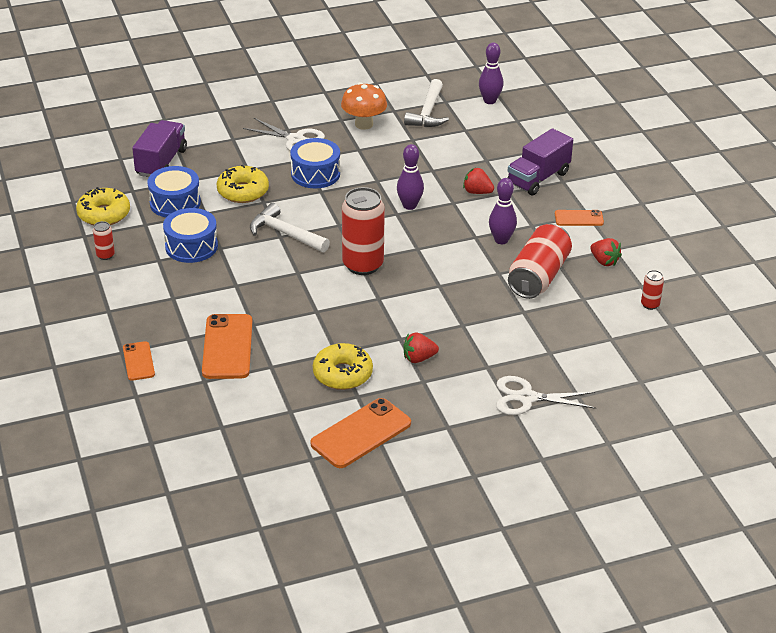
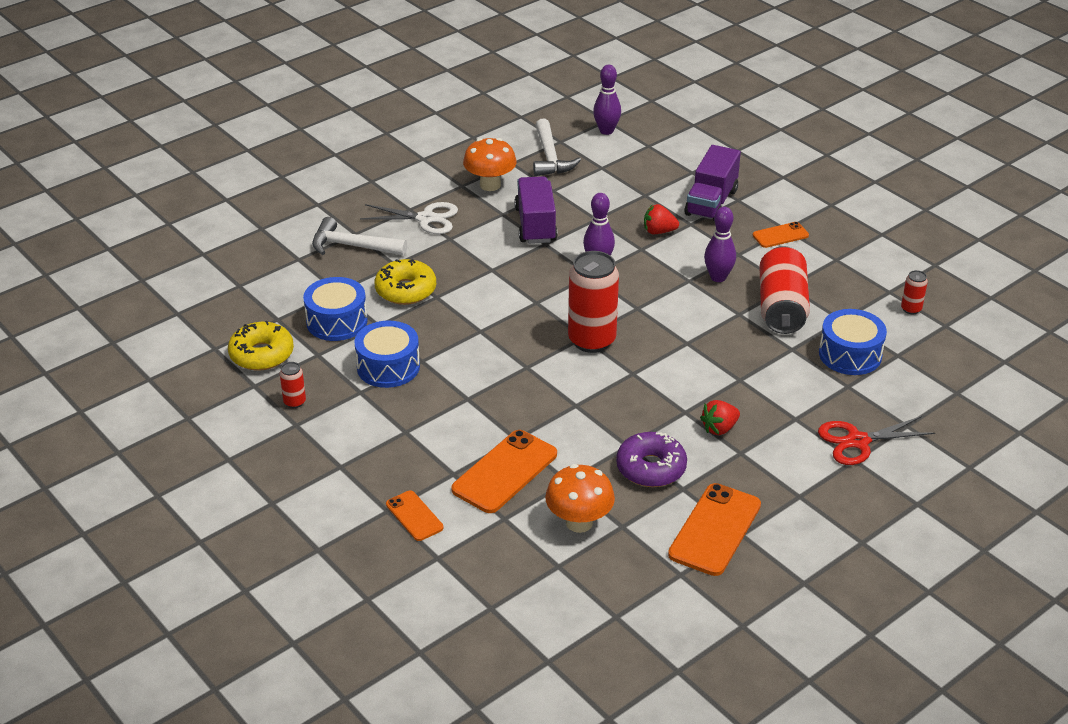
camera: 20 degrees left, 0 degrees up
(161, 162) = (290, 279): purple truck -> purple truck (535, 225)
(227, 347) = (504, 472): orange phone -> orange phone turned 60 degrees clockwise
(259, 399) = (579, 522): none -> orange mushroom
(285, 233) = (484, 326): white hammer -> white hammer (352, 246)
(315, 174) = (473, 252): blue drum -> blue drum (850, 354)
(342, 374) = (651, 468): yellow donut -> purple donut
(526, 398) = (858, 441): white scissors -> red scissors
(604, 261) = (836, 274): red strawberry -> none

